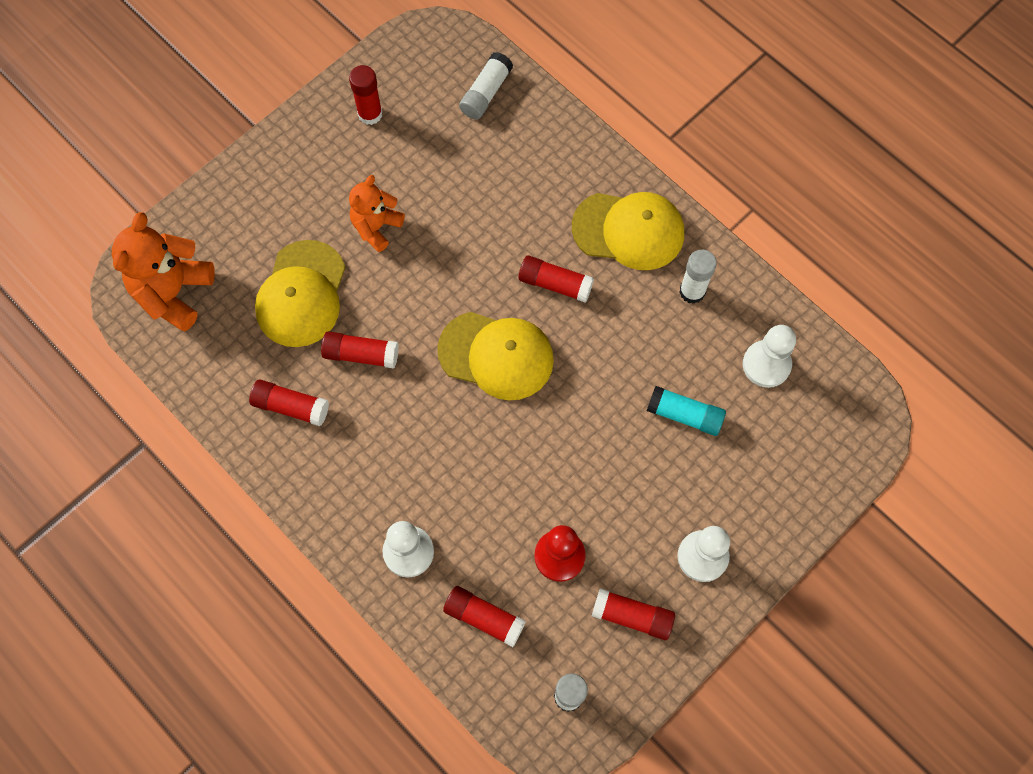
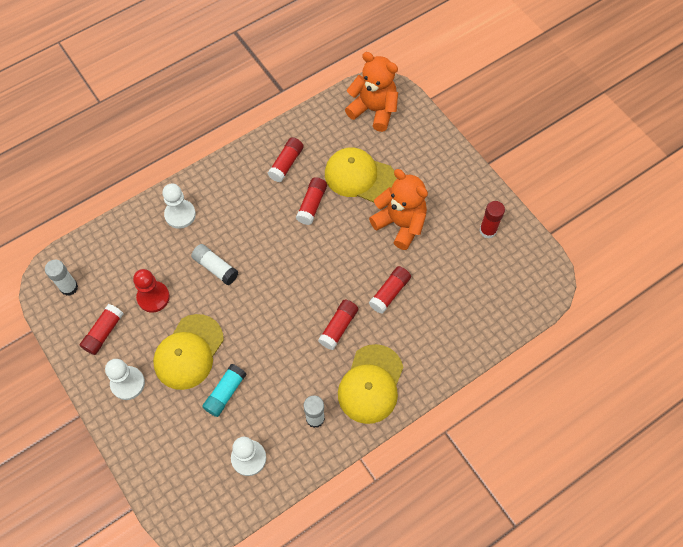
camera: 100 degrees right, 5 degrees down
(376, 227) = (400, 224): orange teddy bear -> orange teddy bear, size x1.56
(484, 618) = (129, 249): red glue stick -> red glue stick (389, 293)
(486, 93) = (497, 307): white glue stick -> white glue stick (215, 267)
(496, 355) = (294, 282): yellow cap -> yellow cap (188, 352)

